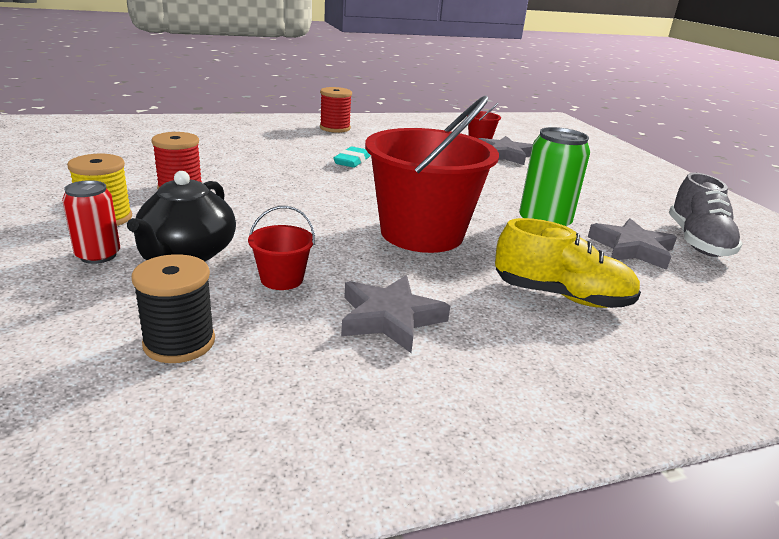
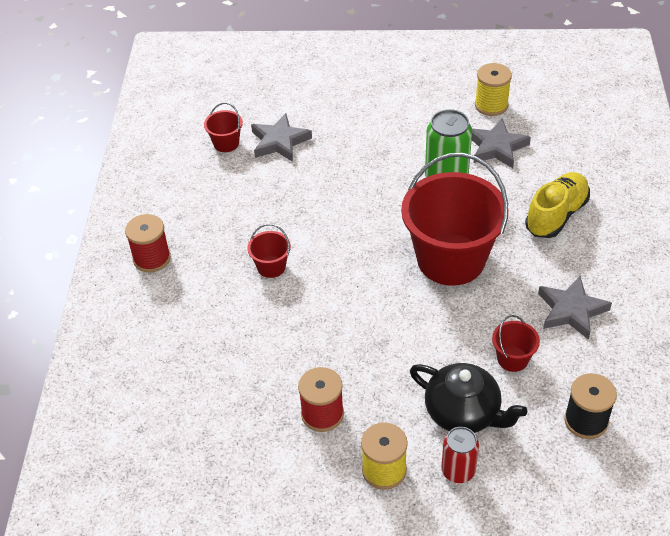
camera: 65 degrees left, 20 degrees up
(352, 161) = (271, 267): turquoise eraser -> red bucket
(697, 241) = (491, 105): grey shoe -> yellow spool

